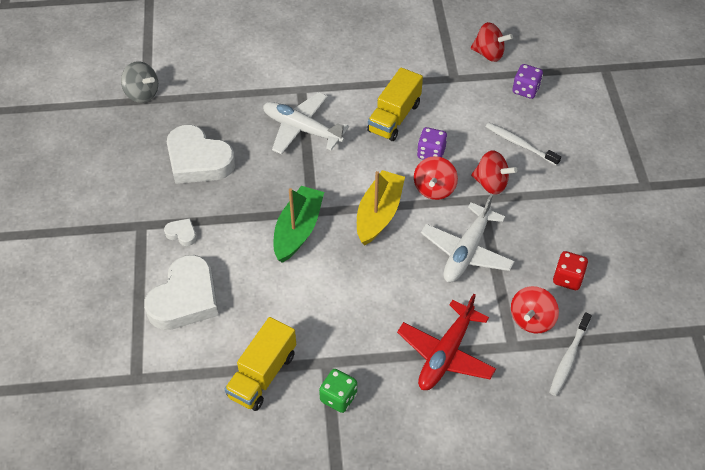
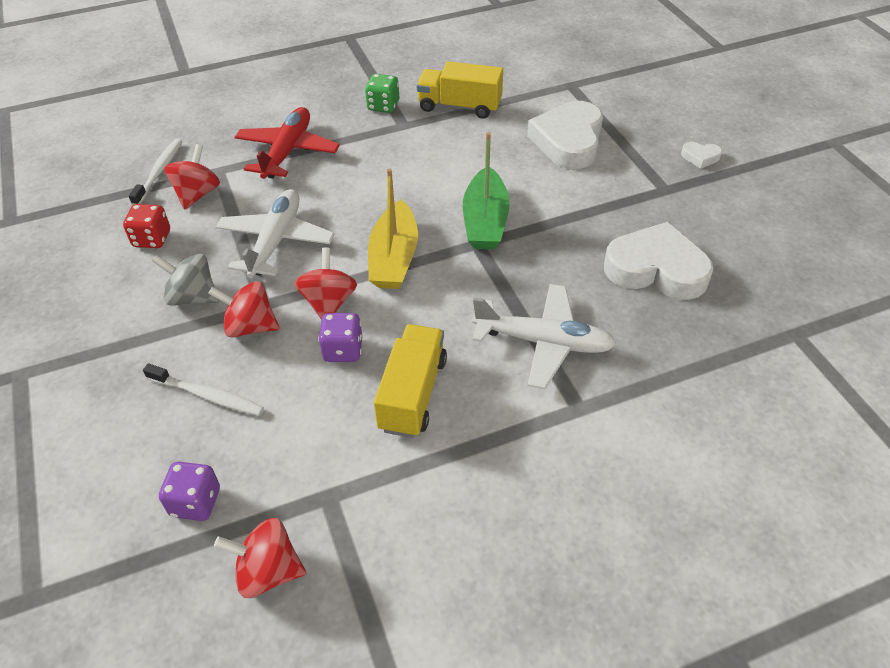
camera: 165 degrees right, 5 degrees down
(142, 94) = (809, 341): grey spinning top -> grey spinning top (193, 297)
(182, 234) = (614, 191): white heart -> white heart (700, 157)
(262, 375) = (459, 106): yellow truck -> yellow truck turned 90 degrees counterclockwise

